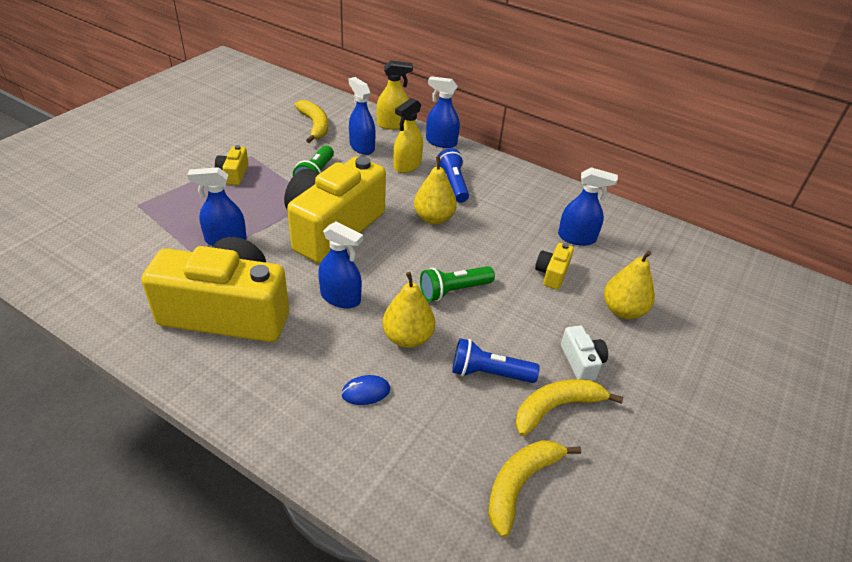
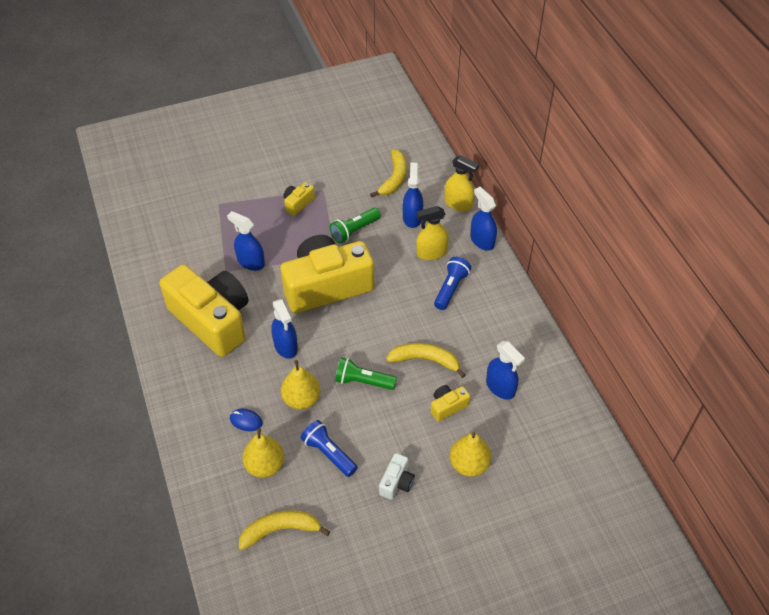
camera: 40 degrees right, 10 degrees up
(434, 218) = (406, 313): yellow pear -> yellow pear (265, 465)
(556, 408) = (348, 501): yellow banana -> yellow banana (425, 360)

